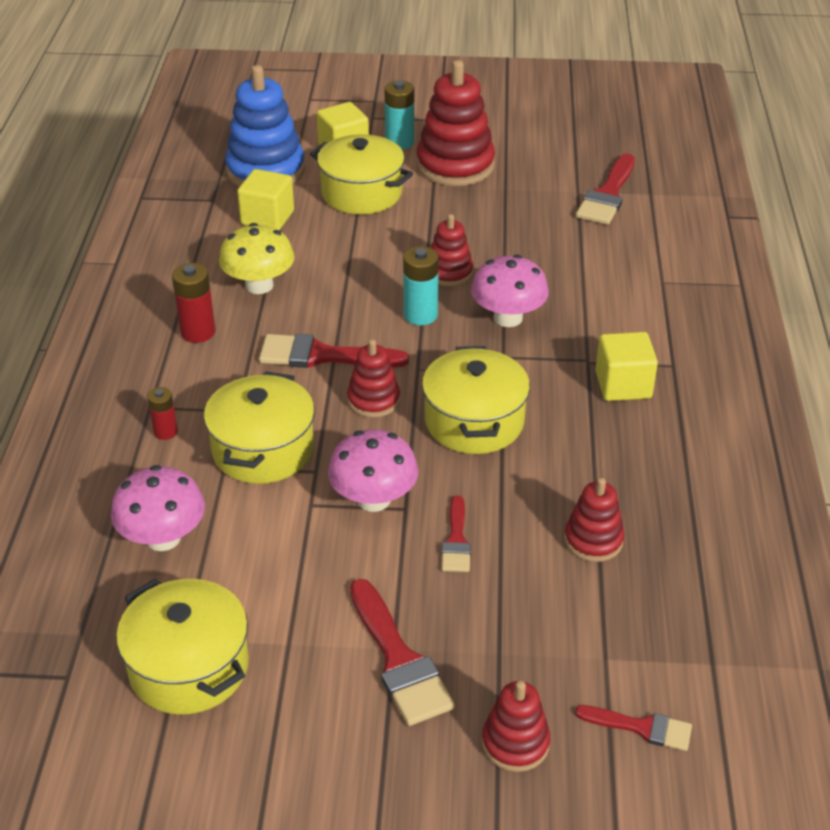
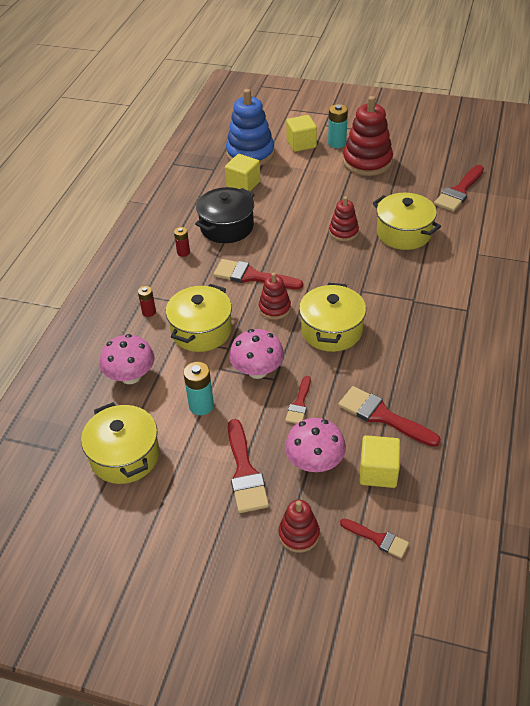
camera: 15 degrees right, 5 degrees up
(198, 332) = (183, 252): red battery -> red battery, size x0.63
(259, 285) = (227, 227): yellow mushroom -> black pot
(362, 193) = (304, 174): yellow pot -> yellow pot (404, 233)
(420, 315) = (318, 257): turquoise battery -> turquoise battery (201, 406)
(508, 318) = (371, 266): pink mushroom -> pink mushroom (315, 462)
(593, 540) = (383, 416): red stacking toy -> red brush
(623, 385) = (431, 319): yellow cube -> yellow cube (378, 472)

